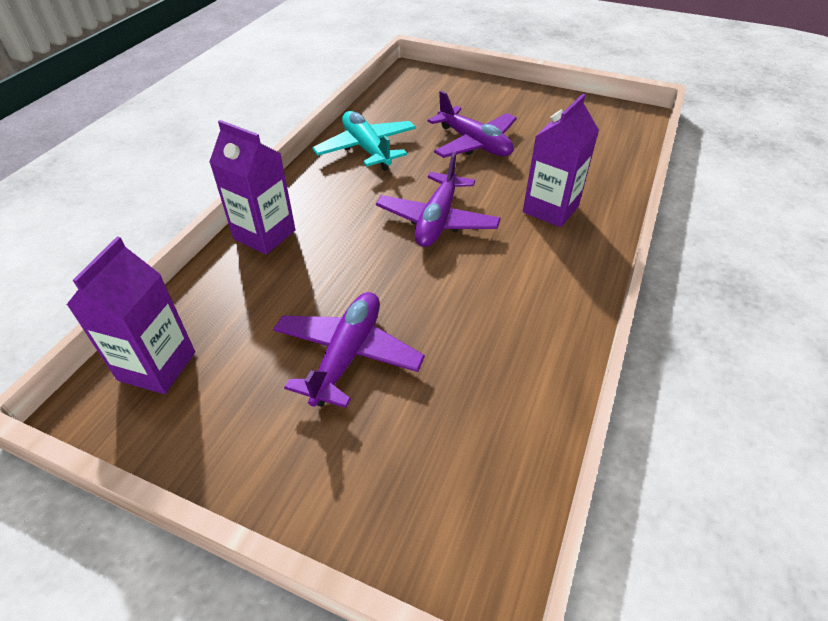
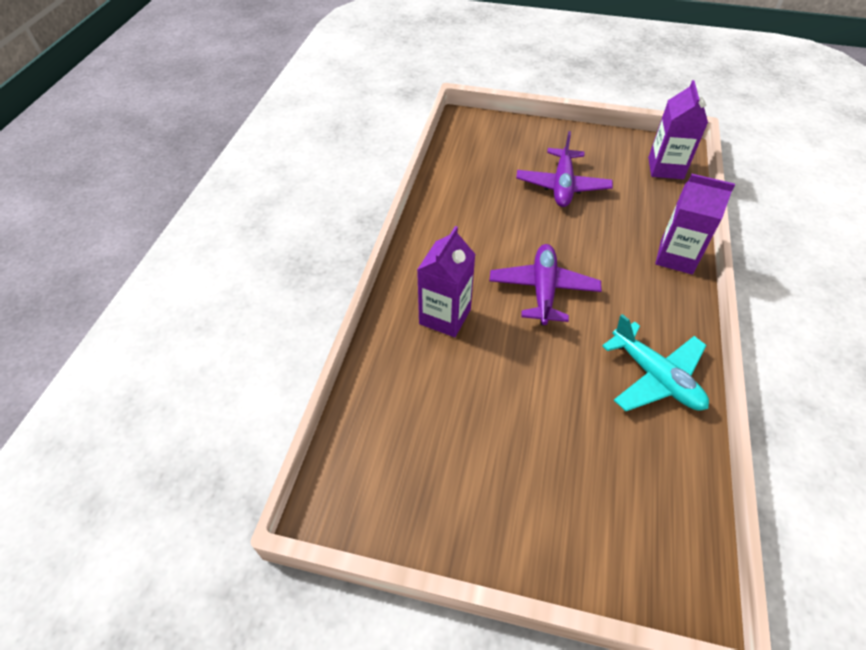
camera: 170 degrees right, 5 degrees up
(474, 143) = (538, 406): purple plane -> none

